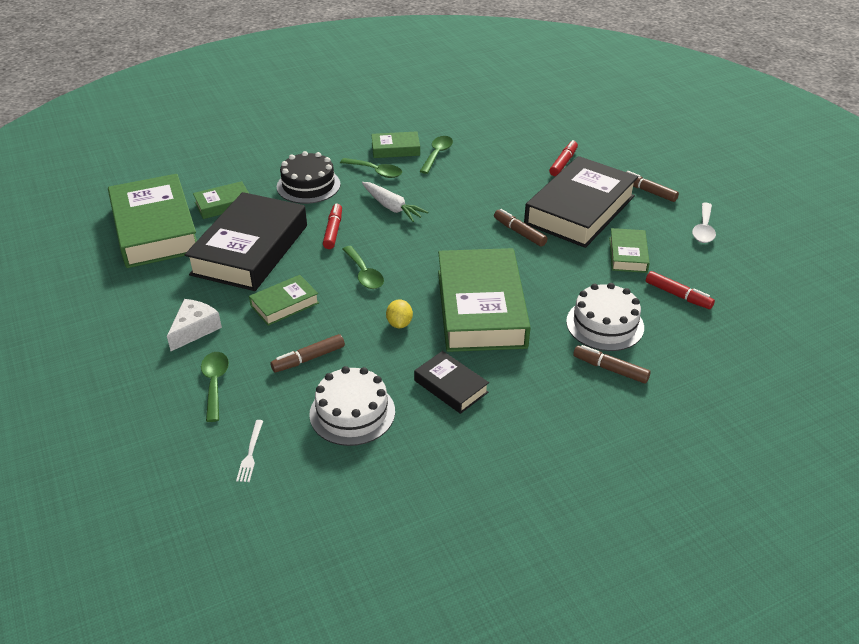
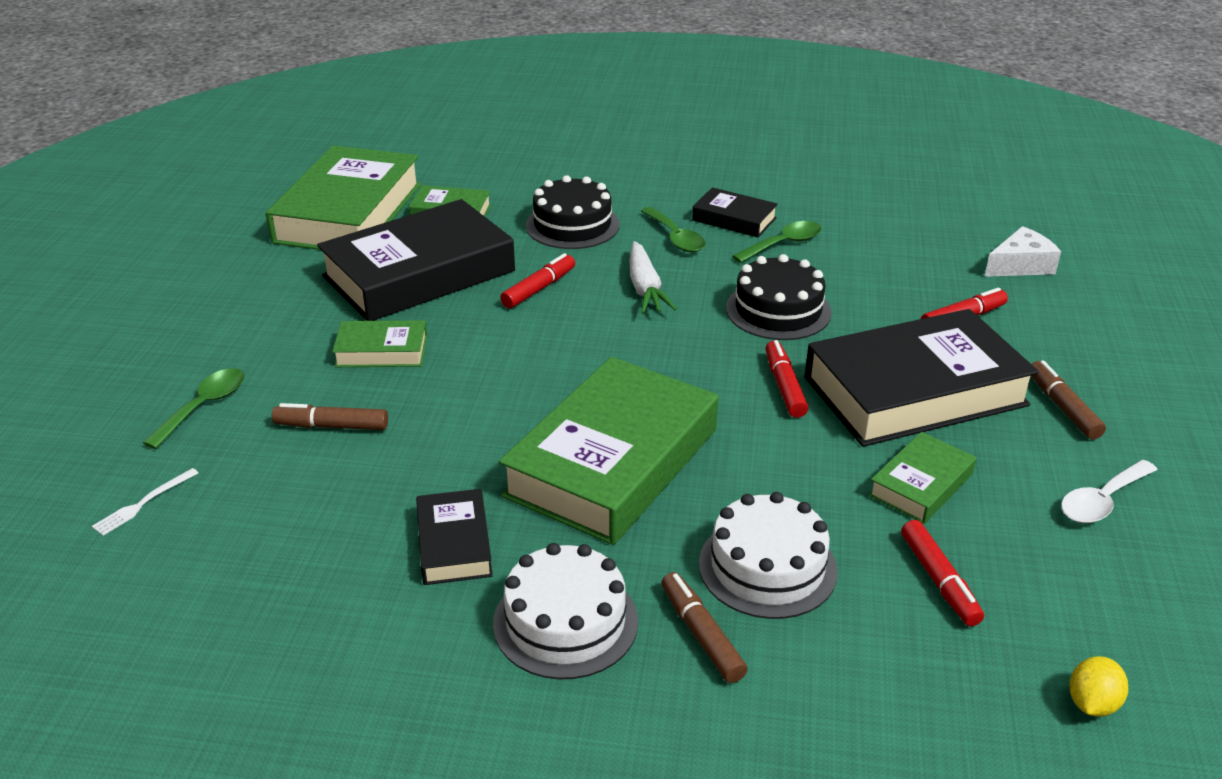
camera: 35 degrees right, 5 degrees down
(194, 329) = (257, 337): white cheese -> white cheese (1020, 265)
(352, 412) = (302, 515): white cake -> white cake (565, 622)
(364, 274) = (515, 354): green spoon -> none
(395, 149) = (734, 219): green book -> black book
(399, 324) = (485, 434): yellow lemon -> yellow lemon (1092, 703)
(474, 193) = (778, 310): none -> black cake
(519, 232) = (784, 386): brown marker -> red marker

